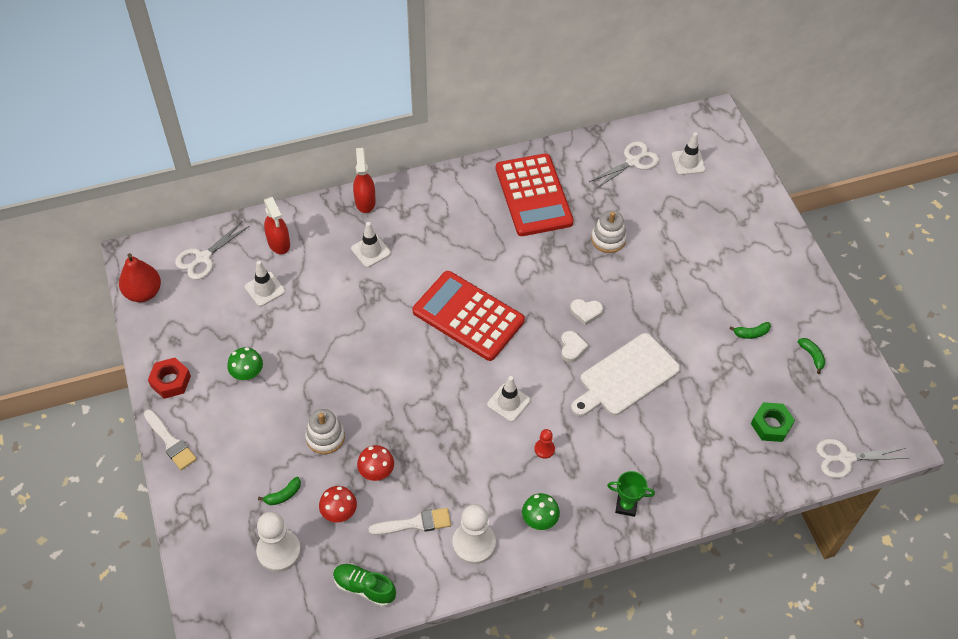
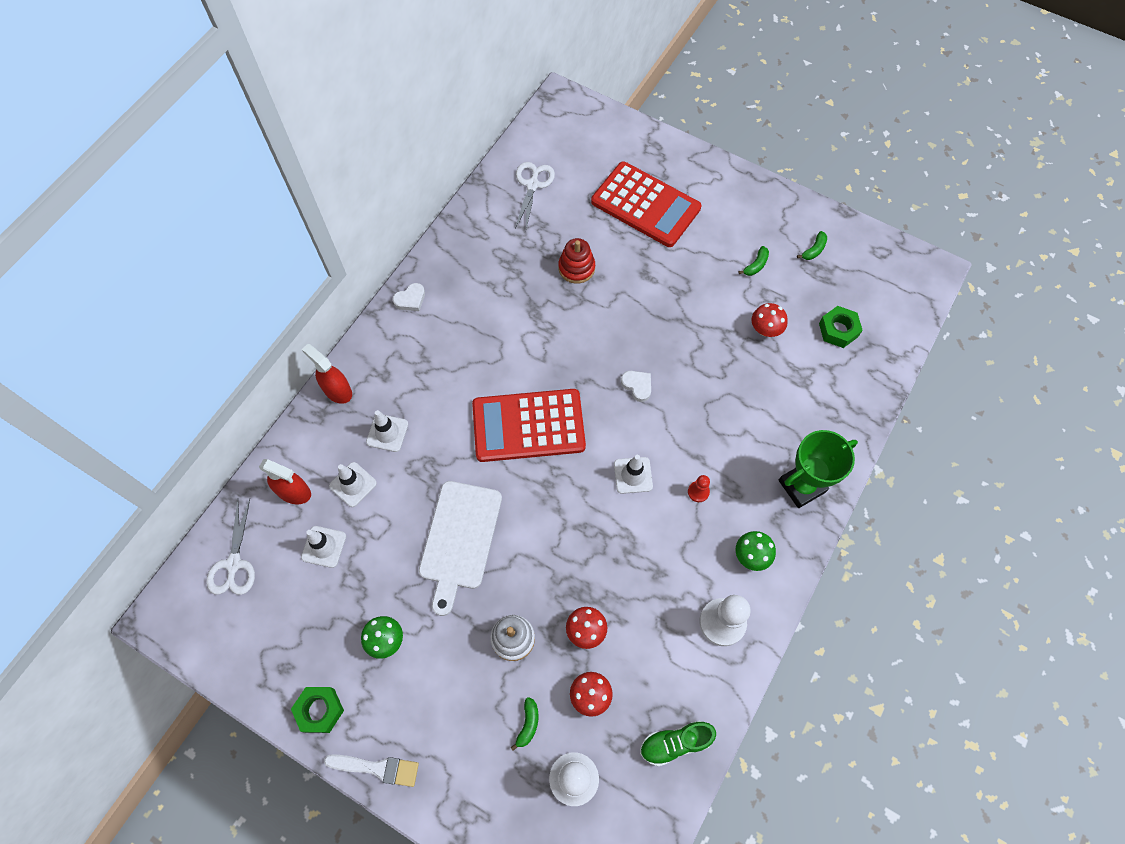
camera: 40 degrees left, 10 degrees up
(143, 292) = (206, 647): red pear -> none
(170, 381) = (319, 710): red nut -> green nut
(415, 523) = (660, 648): white brush -> none
(533, 195) = (480, 274): red calculator -> red calculator (645, 205)
(586, 312) = (619, 346): white heart -> white heart (410, 299)
(608, 239) = (576, 268): white stacking toy -> red stacking toy
(626, 377) = (701, 376): white cutting board -> white cutting board (460, 539)
(626, 506) = (802, 486): green trophy -> green trophy, size x1.70
(688, 162) = (576, 154): white traffic cone -> white traffic cone (353, 484)
(711, 382) = (765, 329): none -> red mushroom
(812, 356) = (814, 250): green banana -> green banana turned 105 degrees clockwise
(845, 458) = (910, 314): white scissors -> none

